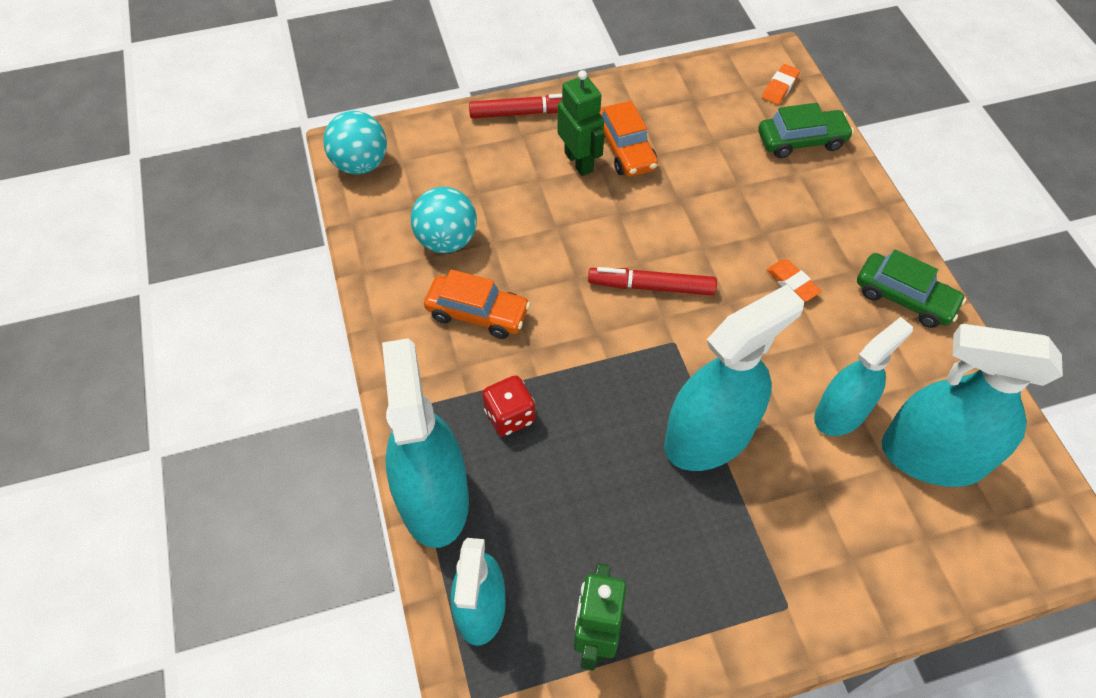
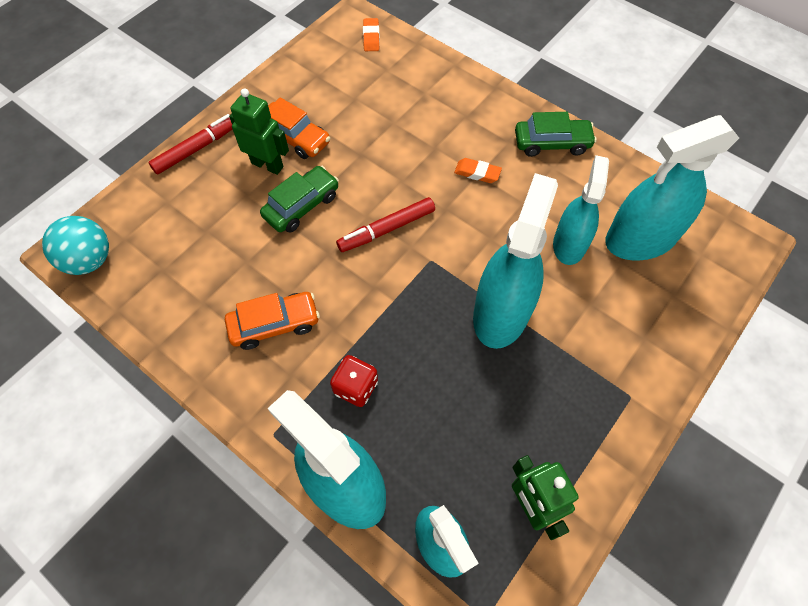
camera: 35 degrees left, 5 degrees up
(447, 240) = (208, 282): turquoise ball -> none
(801, 141) = (412, 69): green car -> green car (302, 206)

